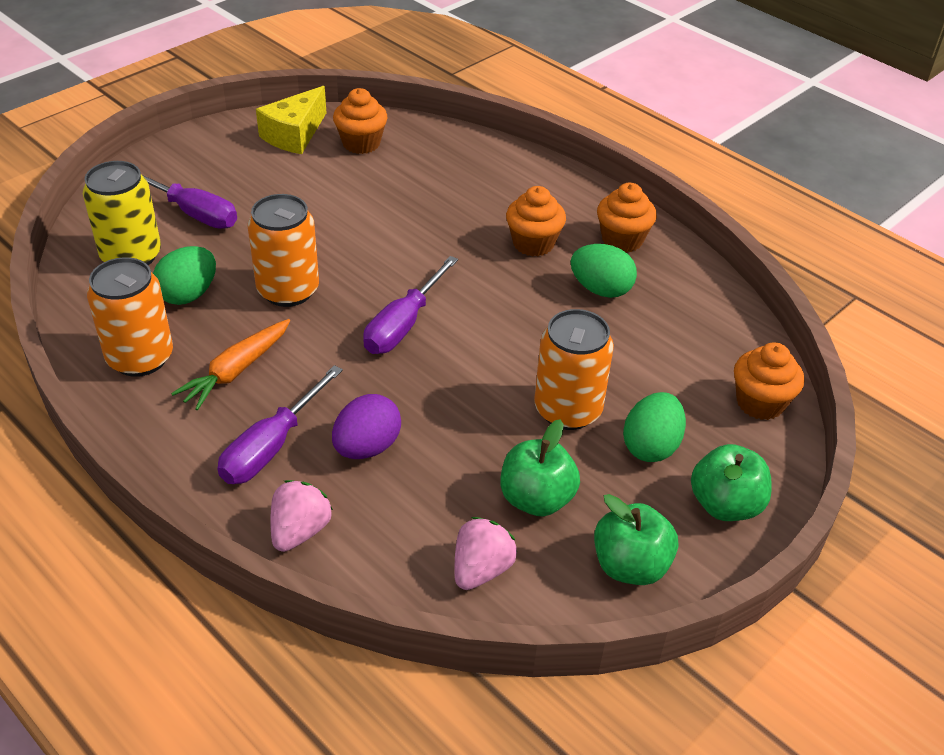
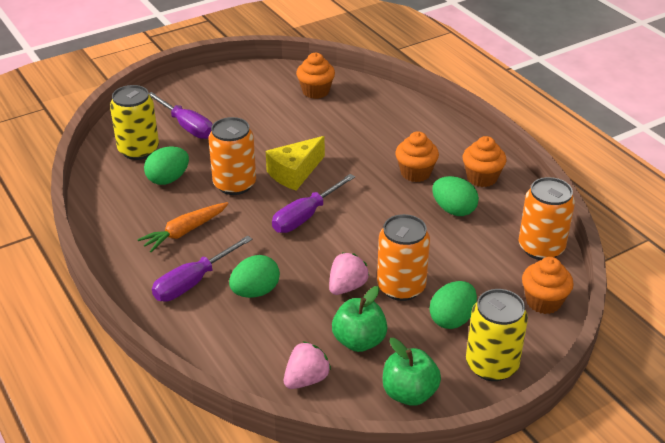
camera: 15 degrees right, 5 degrees down
(140, 358) = (126, 215): orange can -> orange can (541, 248)
(294, 135) = (271, 81): yellow cheese -> yellow cheese (294, 173)
(300, 531) = (195, 337): pink strawberry -> pink strawberry (347, 287)
(367, 447) = (255, 292): purple egg -> green egg
(725, 505) = (491, 365): green apple -> yellow can

